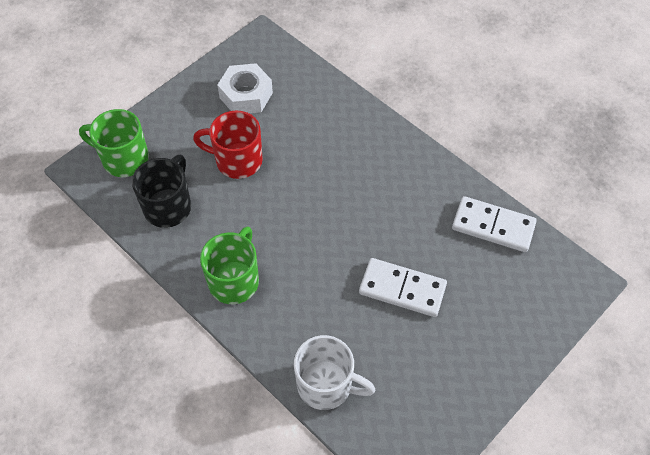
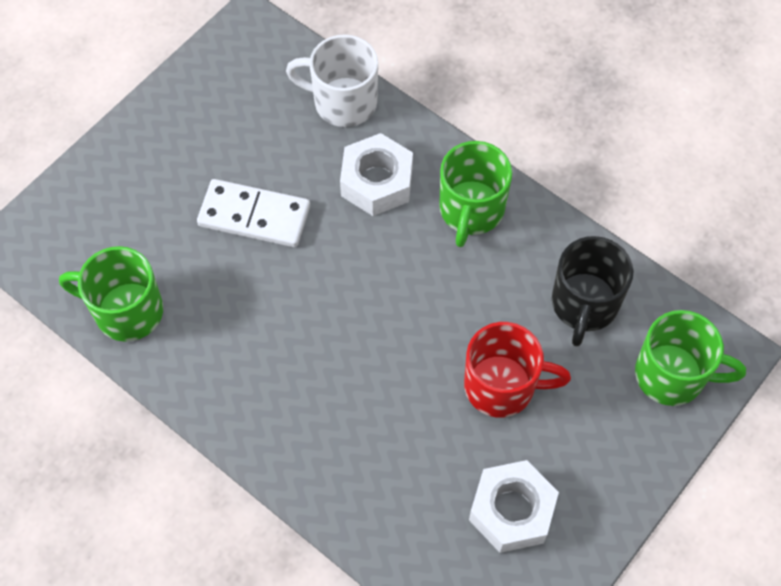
camera: 175 degrees right, 5 degrees up
(305, 309) = (376, 182): none -> white nut
(493, 226) = (126, 311): white domino -> green mug

